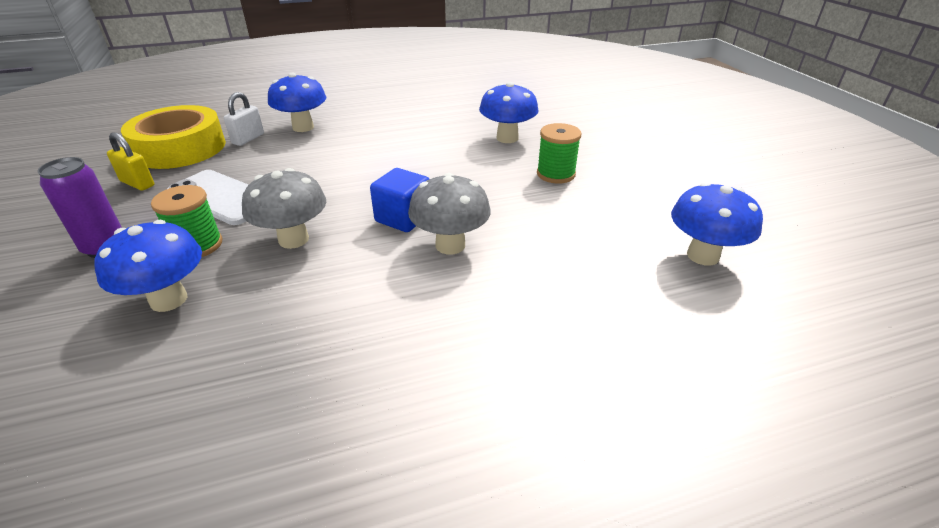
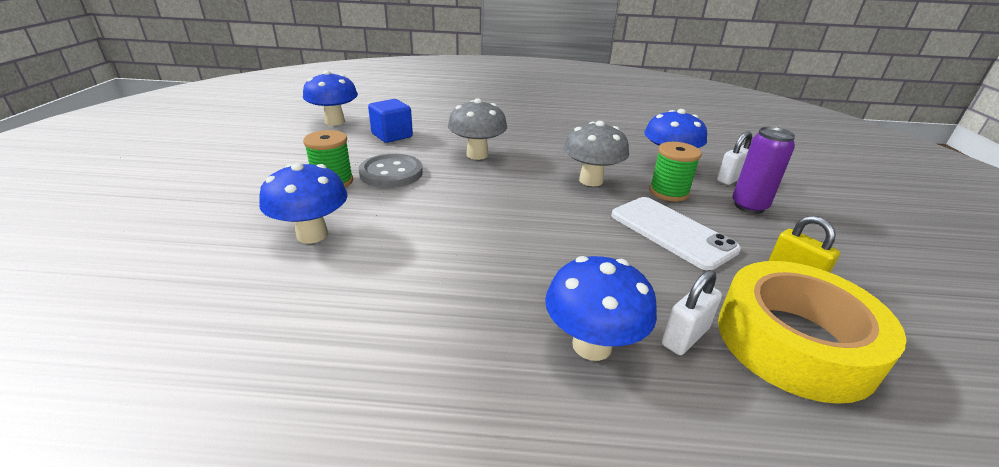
camera: 160 degrees left, 5 degrees down
(83, 294) = (731, 179): none -> white padlock
(403, 218) = (499, 177): blue cube -> blue cube (392, 135)
(517, 195) = (391, 173): none -> grey button

